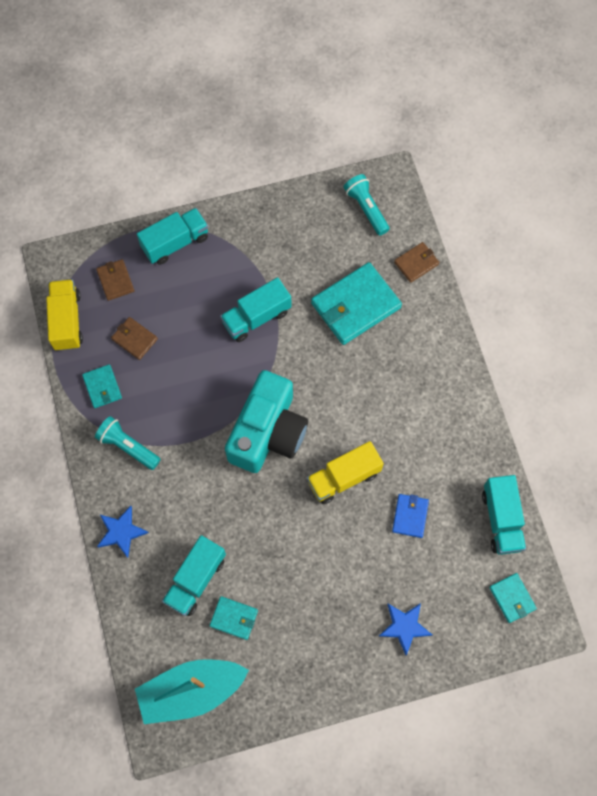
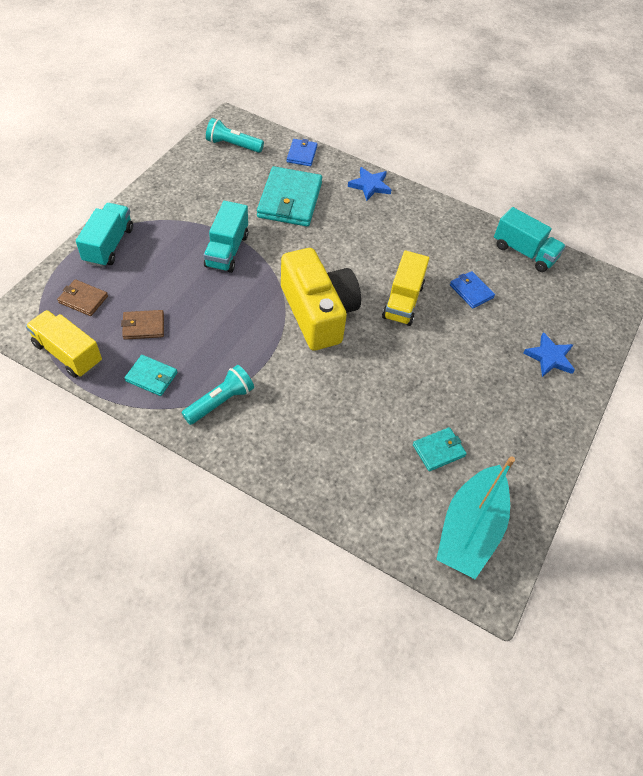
camera: 50 degrees left, 15 degrees down
(121, 532) = (283, 465): blue star -> blue star (370, 185)
(128, 446) = (220, 401): turquoise flashlight -> turquoise flashlight turned 150 degrees clockwise
(195, 579) = (380, 449): turquoise truck -> none
(268, 432) = (318, 312): turquoise camera -> yellow camera
(416, 263) = (302, 154): brown wallet -> blue wallet
(512, 598) = (585, 289): turquoise wallet -> none

